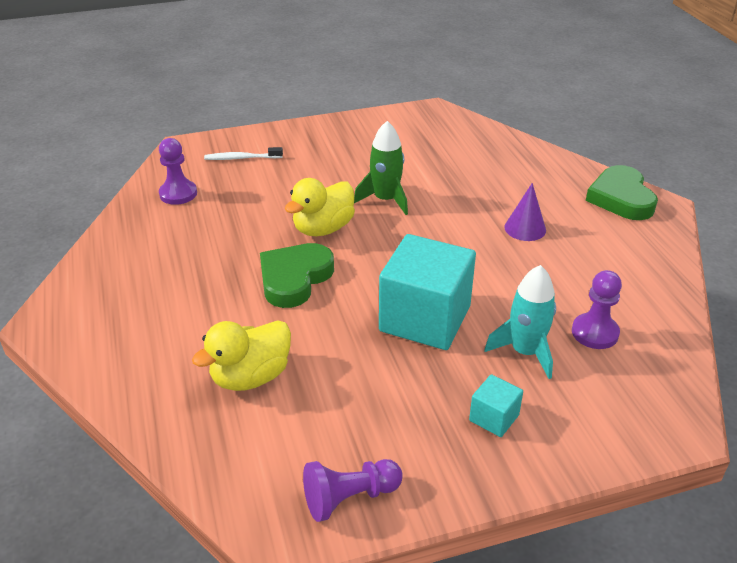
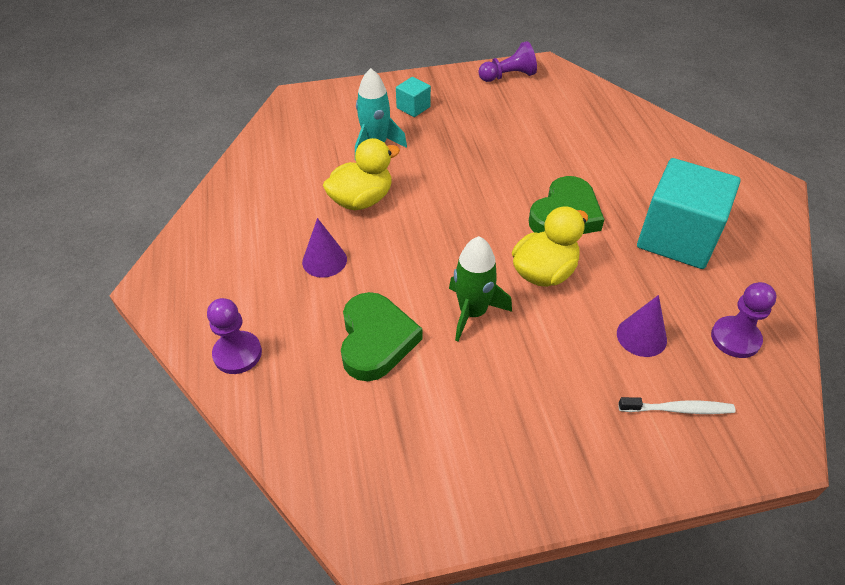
camera: 175 degrees left, 10 degrees up
(250, 377) = (583, 138): yellow duck -> yellow duck (361, 200)
(252, 192) = (641, 336): none -> purple cone
(425, 319) = (448, 172): turquoise cube -> turquoise cube (677, 238)
(595, 333) = (315, 155): purple pawn -> purple pawn (237, 354)
(621, 198) = (191, 298): green heart -> green heart (376, 340)

